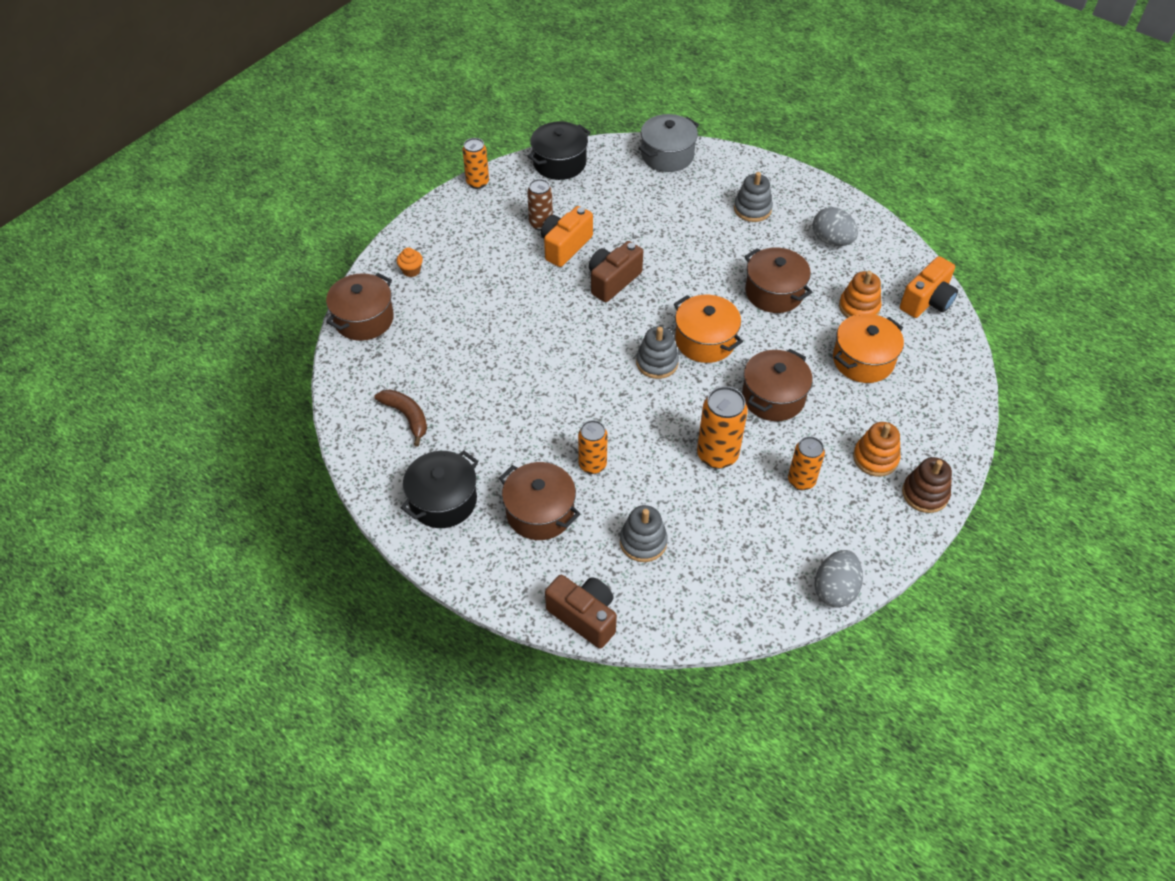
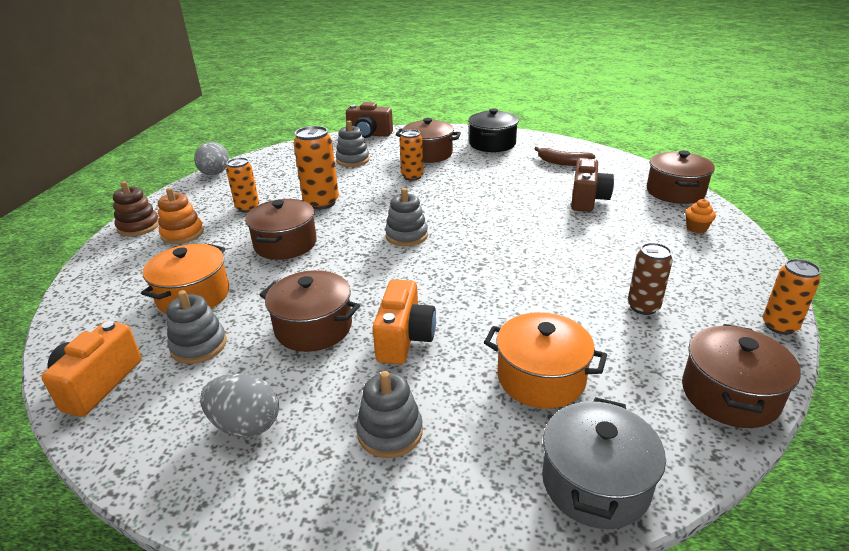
camera: 155 degrees right, 20 degrees down
(559, 163) = (729, 394): black pot -> brown pot
(565, 246) = (588, 294): orange camera -> orange camera (404, 339)
(613, 281) = (504, 280): brown camera -> brown camera (587, 199)
(705, 340) = (371, 262): orange pot -> orange pot (541, 378)
(859, 307) = (199, 346): orange stacking toy -> grey stacking toy

